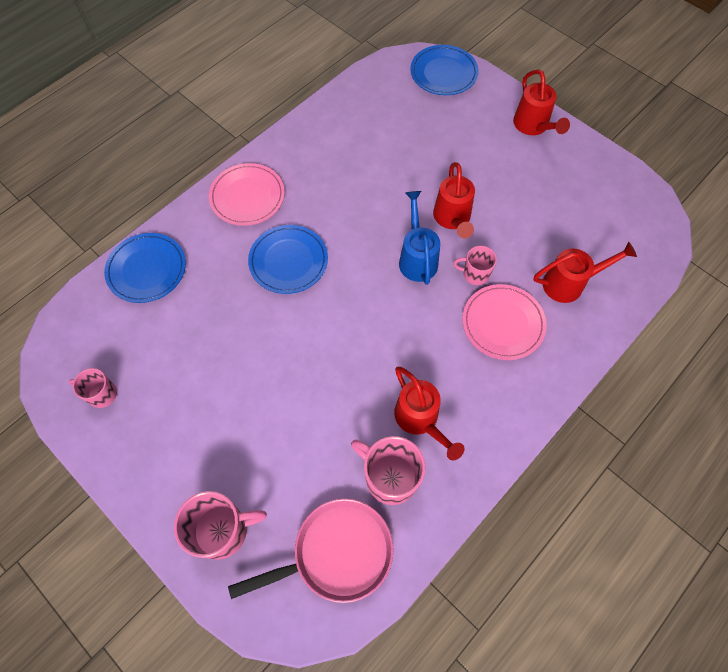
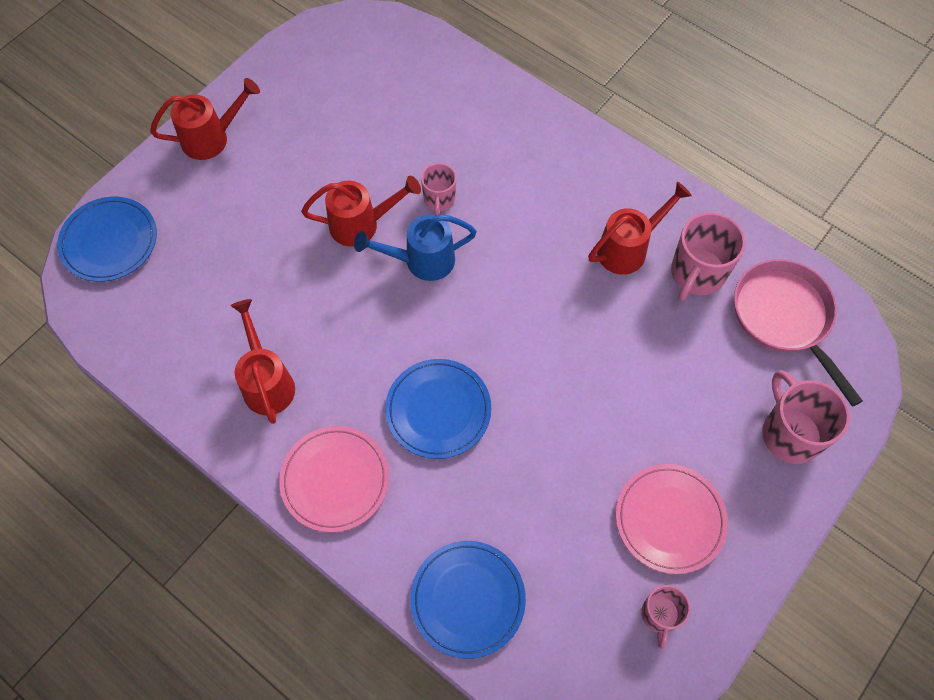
camera: 95 degrees left, 0 degrees up
(503, 323) = (501, 172): pink plate -> pink plate (670, 519)
(569, 283) = (444, 110): red watering can -> red watering can (267, 382)

